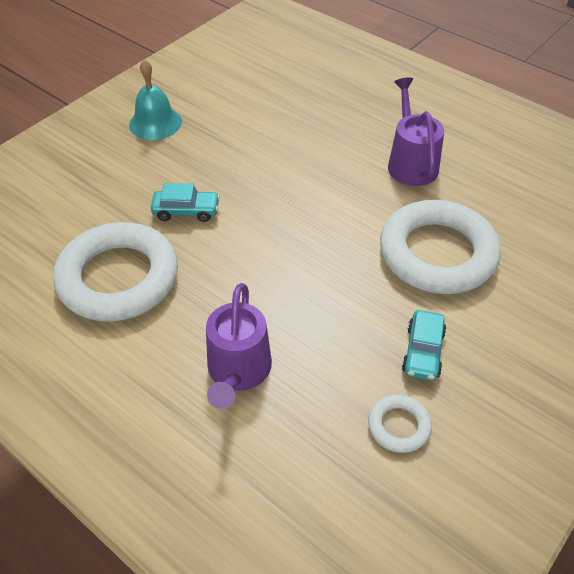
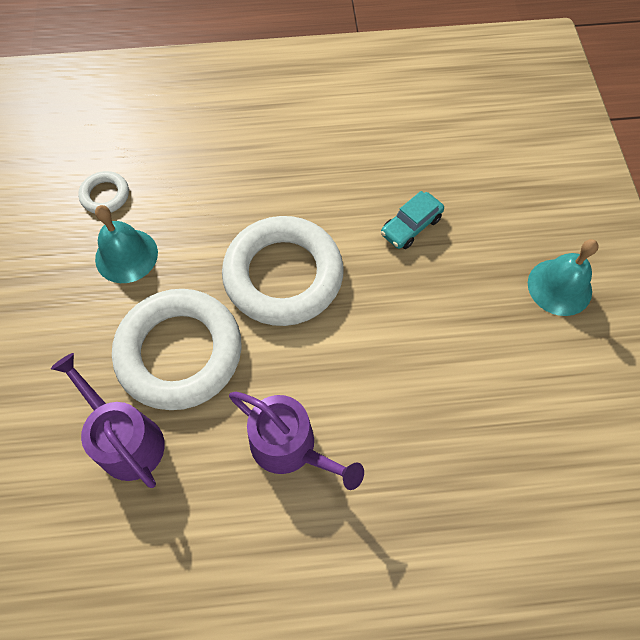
camera: 135 degrees right, 15 degrees up
(118, 278) = (382, 144): white ring -> white ring (283, 275)
(238, 371) = (235, 151): purple watering can -> purple watering can (126, 440)
(423, 352) = (126, 255): turquoise car -> turquoise bell

